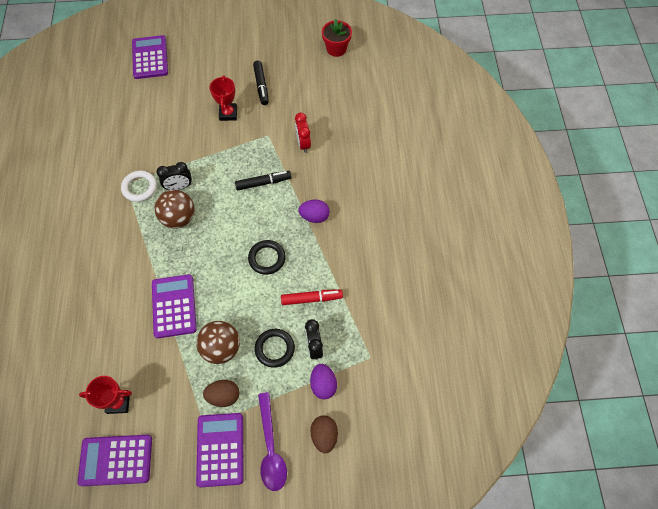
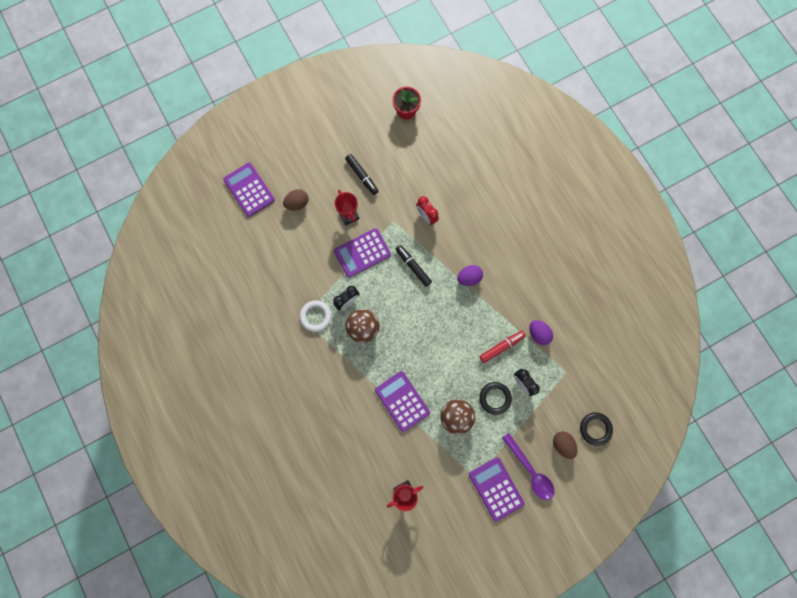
camera: 25 degrees left, 15 degrees up
(116, 460) = (427, 531): purple calculator -> purple calculator (362, 253)
(223, 396) = (477, 450): brown egg -> brown egg (297, 203)
(263, 183) = (413, 266): black marker -> black marker turned 90 degrees counterclockwise
(267, 258) = (451, 330): black ring -> black ring (595, 428)
(323, 384) = (543, 408): purple egg -> purple egg (538, 333)

